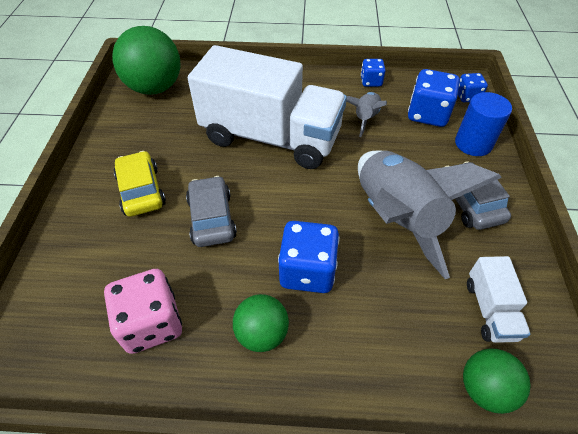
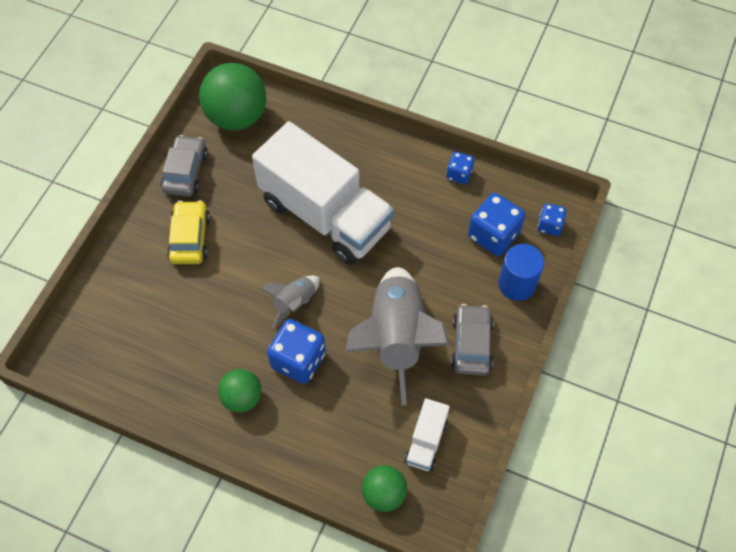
camera: 20 degrees right, 10 degrees up
(152, 323) = (165, 362): pink dice -> none
(211, 218) = (240, 285): grey car -> grey car (185, 172)
(365, 118) = (427, 220): grey rocket -> grey rocket (295, 302)

